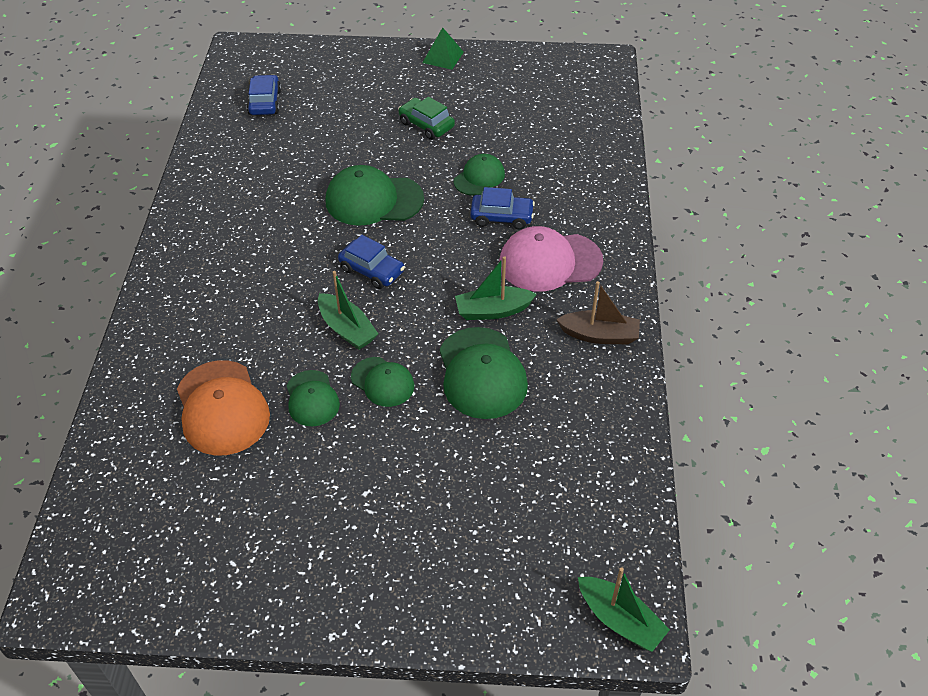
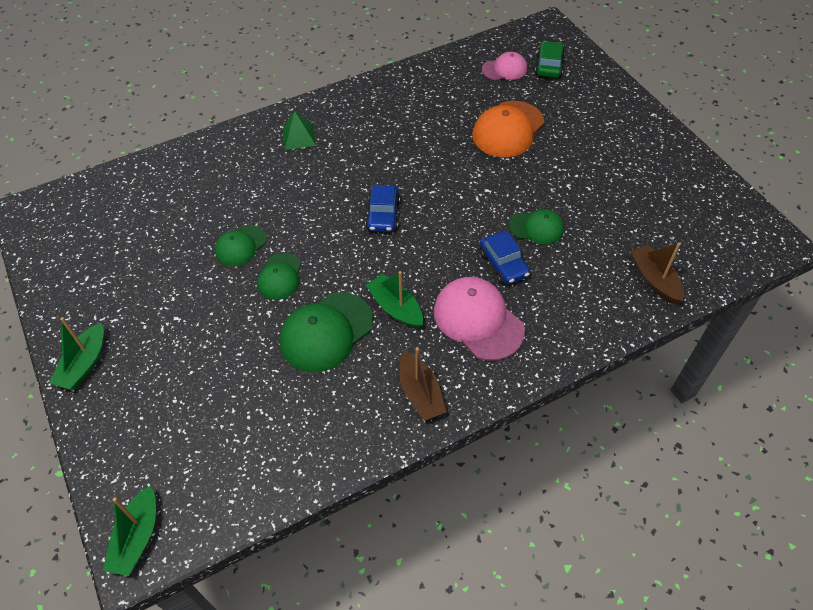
camera: 60 degrees right, 5 degrees up
(222, 408) = (205, 205): orange cap -> orange cap (508, 129)
(265, 102) = (504, 69): blue car -> pink cap
(347, 329) = (316, 231): green boat -> green boat (84, 364)
(374, 200) = (456, 179): green cap -> none
(426, 125) = (567, 166): green car -> green car (549, 66)
(443, 57) = (659, 135): green pyramid -> green pyramid (299, 137)
(591, 140) = (654, 280): none -> brown boat

